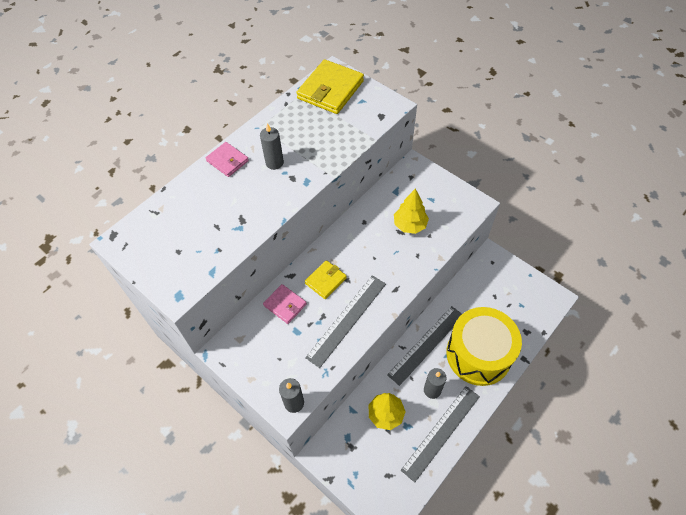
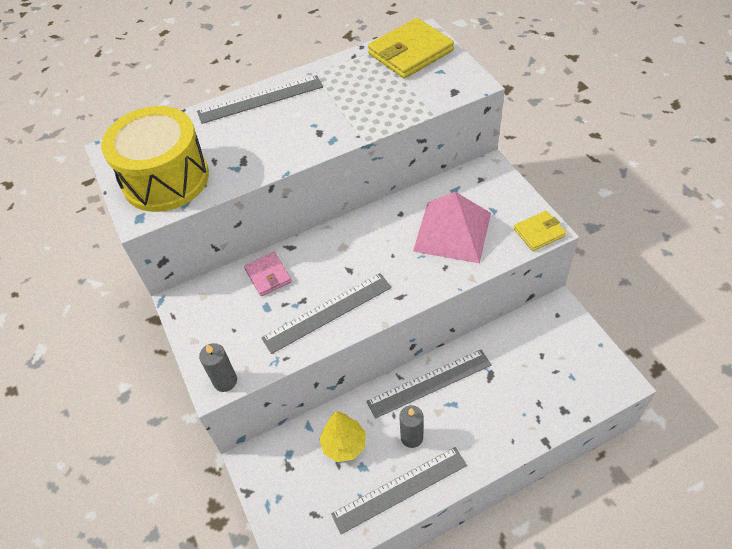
camera: 25 degrees right, 5 degrees down
(227, 161) = (260, 99): pink wallet -> grey ruler
(274, 163) = (308, 113): grey candle -> none
(325, 280) = (325, 264): yellow wallet -> yellow wallet (539, 232)
(410, 225) = (452, 231): yellow tree -> pink pyramid
(478, 354) = (488, 416): yellow drum -> yellow drum (165, 179)

